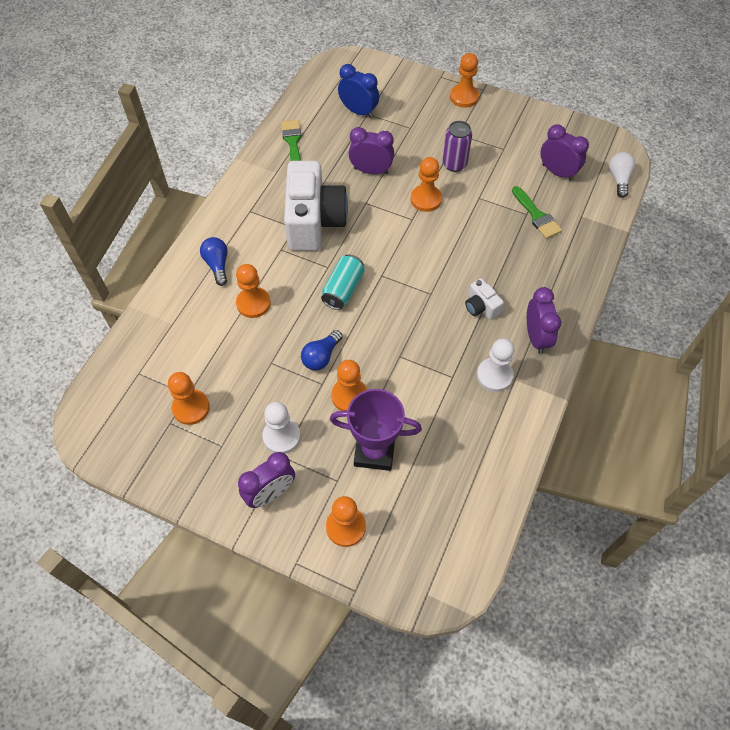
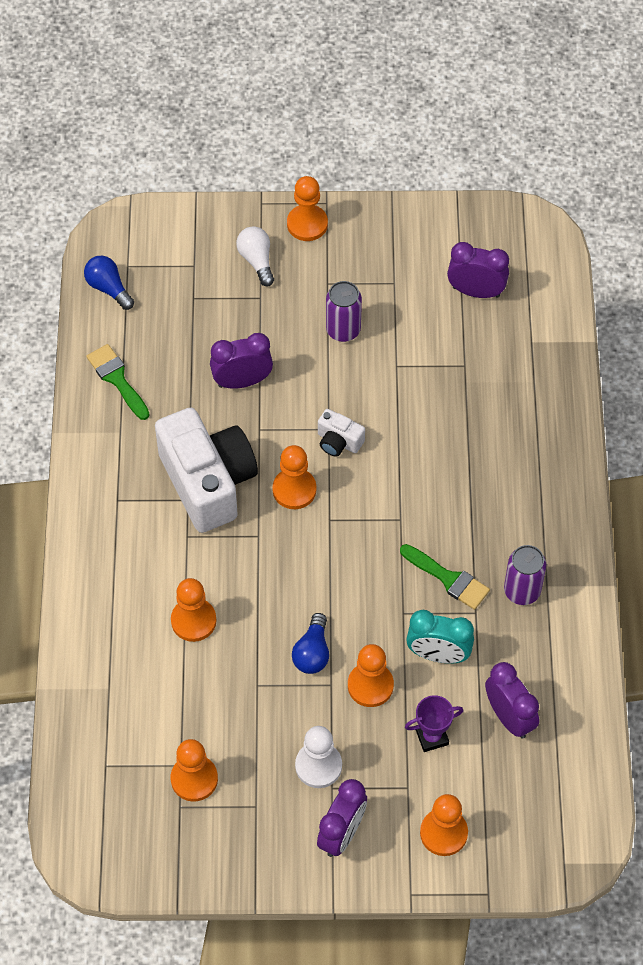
camera: 25 degrees left, 0 degrees up
(217, 265) = (119, 590): blue light bulb -> blue light bulb (108, 288)
(343, 289) = (293, 557): turquoise can -> none
(358, 111) = (180, 299): blue clock -> none
(374, 451) = (432, 737): purple trophy -> purple trophy, size x0.58
(410, 395) = (438, 654): none -> turquoise clock
(426, 199) = (332, 394): orange pawn -> orange pawn (294, 490)
(481, 307) = (467, 512): white camera -> white camera (338, 441)
(494, 375) = (522, 591): white pawn -> purple can
(536, 216) = (478, 363): green brush -> green brush (448, 579)
(536, 337) = (547, 524): purple clock -> purple clock (509, 717)
(619, 179) = (554, 272): white light bulb -> white light bulb (257, 260)

